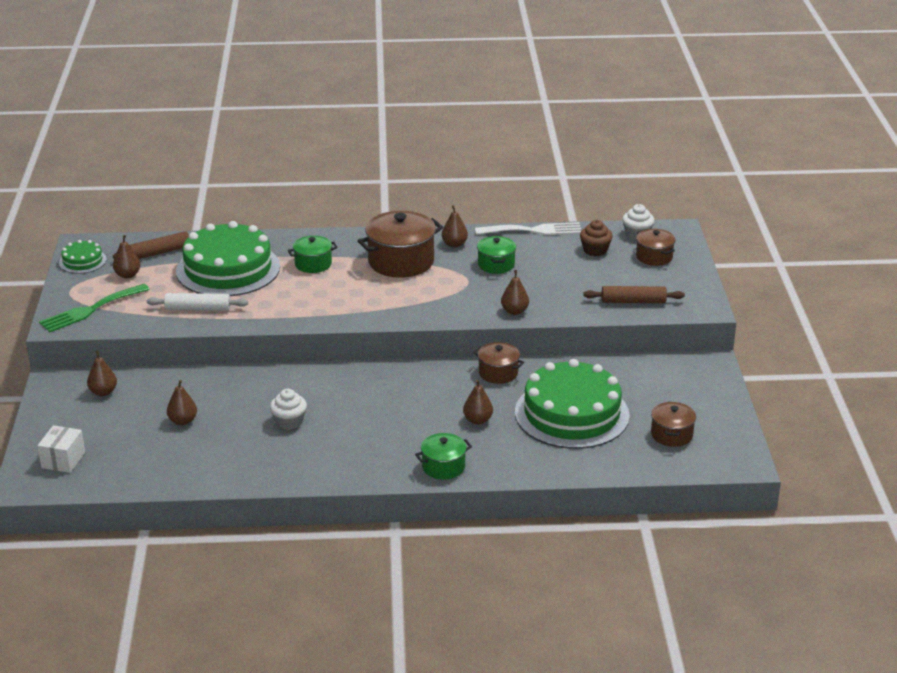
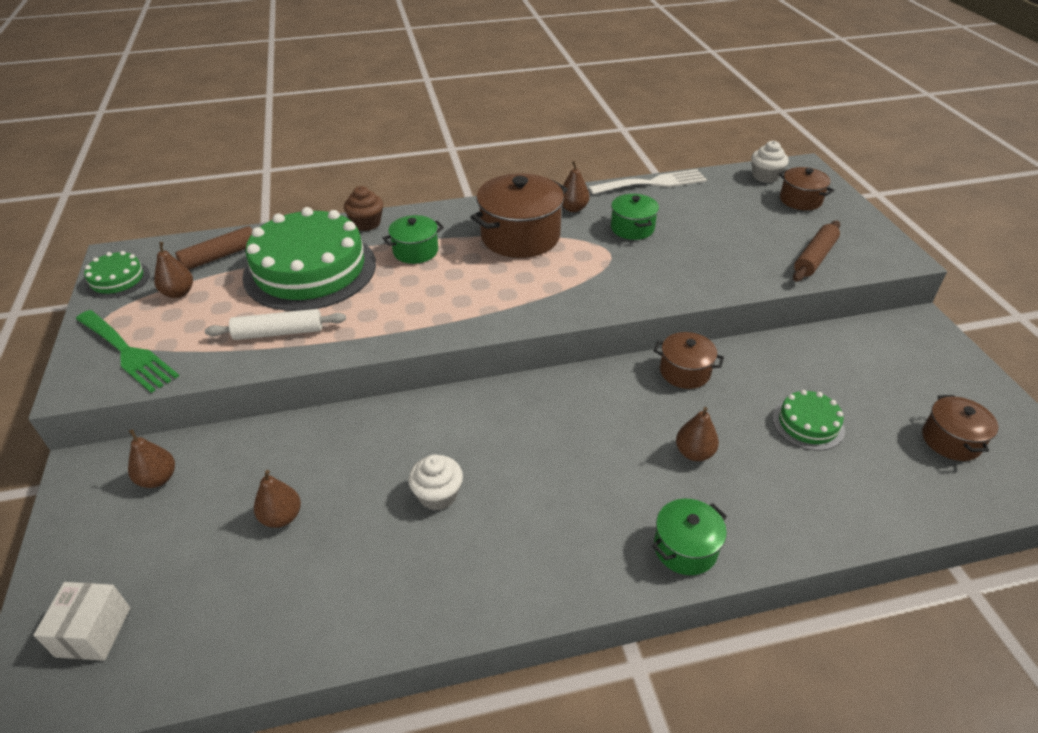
camera: 10 degrees left, 10 degrees up
(90, 310) = (127, 353): green fork -> green fork turned 90 degrees counterclockwise
(514, 311) = (685, 287): brown pear -> none
(572, 413) = (808, 424): green cake -> green cake, size x0.46
(595, 250) = (732, 199): brown cupcake -> brown cupcake (366, 223)
(633, 301) = (814, 258): brown rolling pin -> brown rolling pin turned 45 degrees counterclockwise

